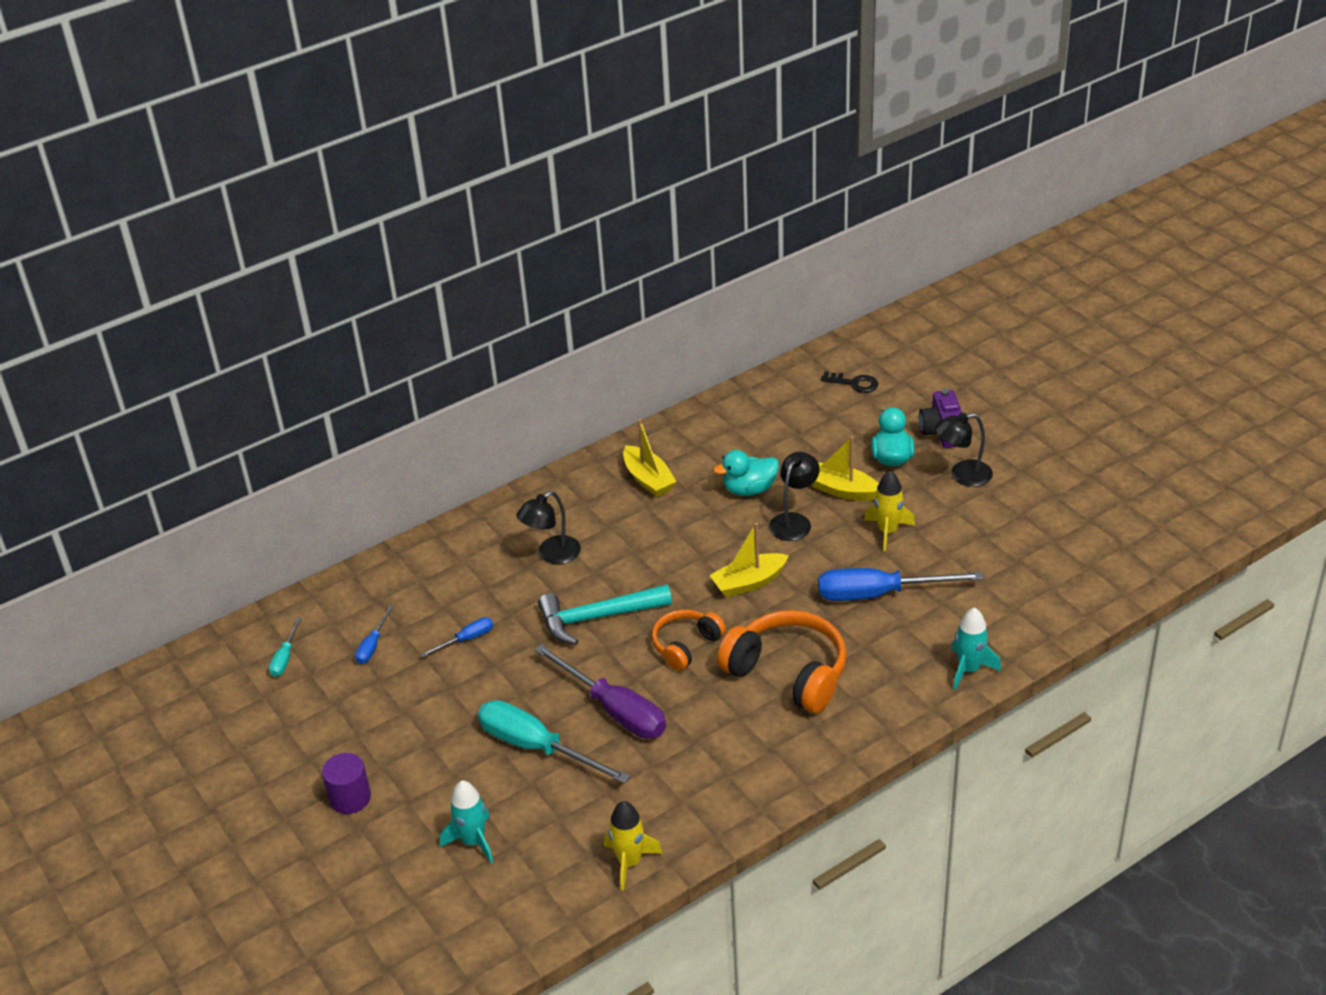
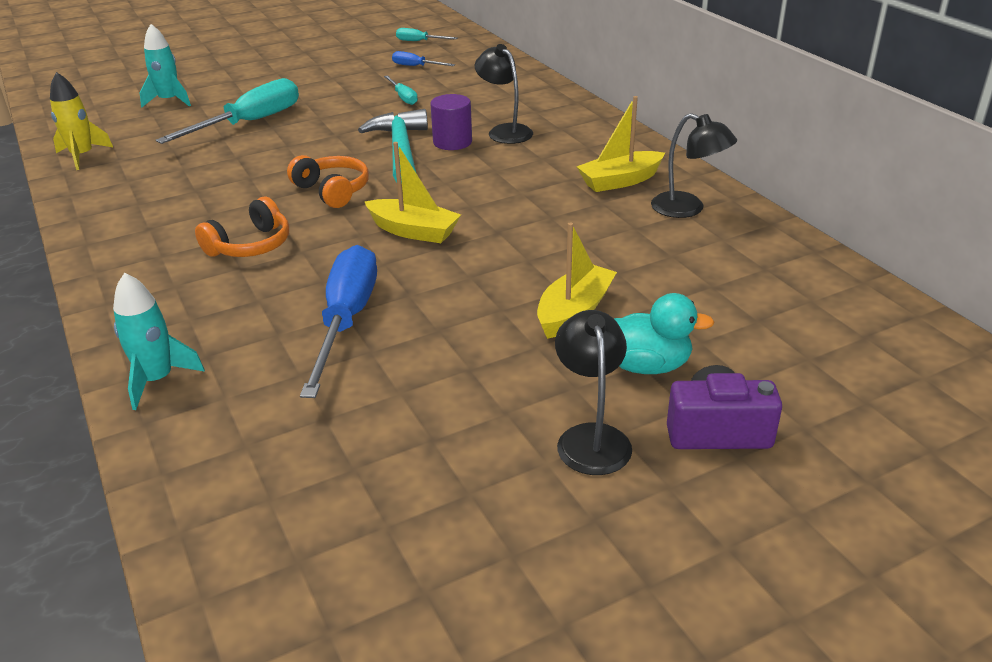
camera: 95 degrees right, 5 degrees down
(350, 798) = (253, 64): purple cylinder -> purple cylinder (452, 142)
(466, 639) = (403, 97): blue screwdriver -> turquoise screwdriver
(614, 710) = (269, 154): purple screwdriver -> none
(749, 489) = (589, 242): turquoise duck -> none
(749, 583) = (413, 231): yellow boat -> yellow boat turned 135 degrees clockwise
(788, 673) = (250, 245): orange headphones -> orange headphones, size x0.59
(794, 521) = (517, 269): black lamp -> black lamp (687, 209)
(854, 383) = (849, 349): black key -> none
(888, 531) = (471, 342): yellow rocket -> none

